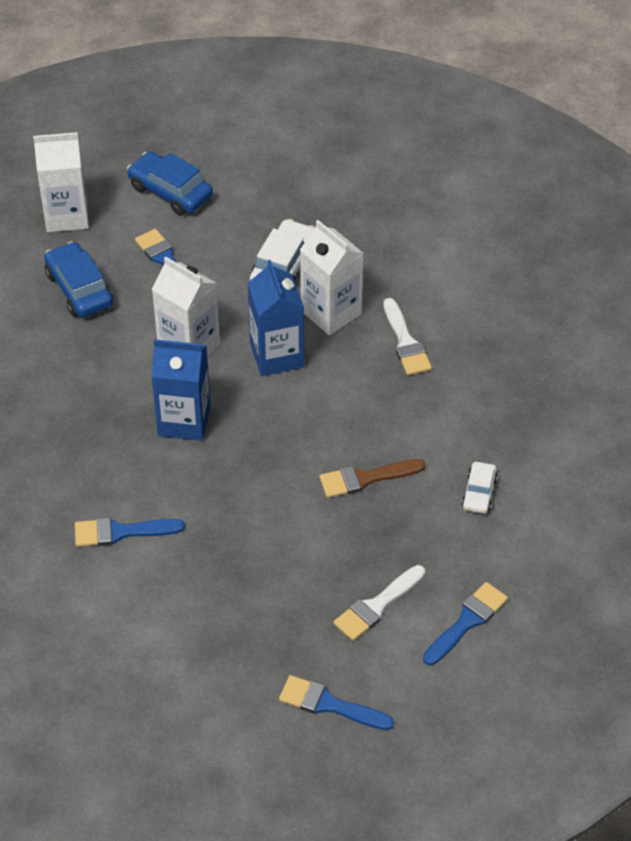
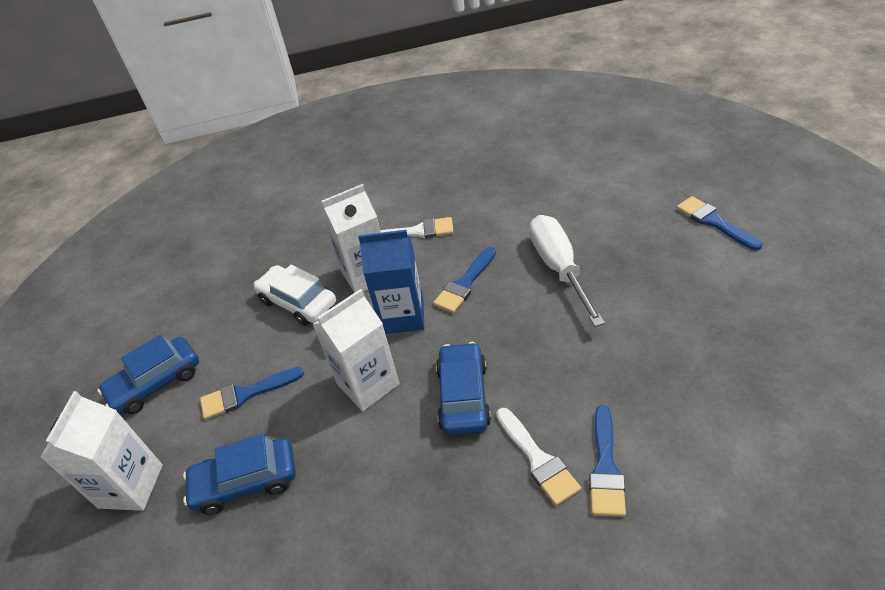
camera: 70 degrees left, 5 degrees down
(184, 421) = (463, 396): blue carton -> blue car
(329, 704) = (814, 313): blue brush -> blue brush (465, 283)
(366, 478) = (559, 268): brown brush -> white screwdriver
(377, 606) = (700, 273): white brush -> white brush (537, 459)
(479, 493) = (583, 205): white car -> none

